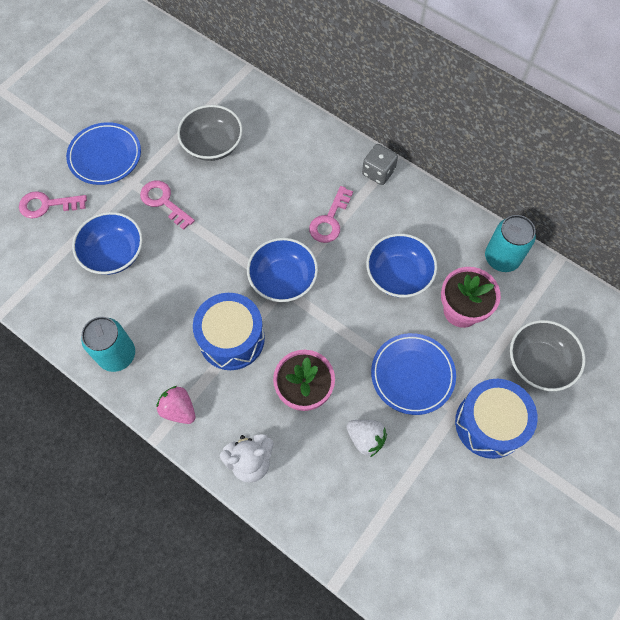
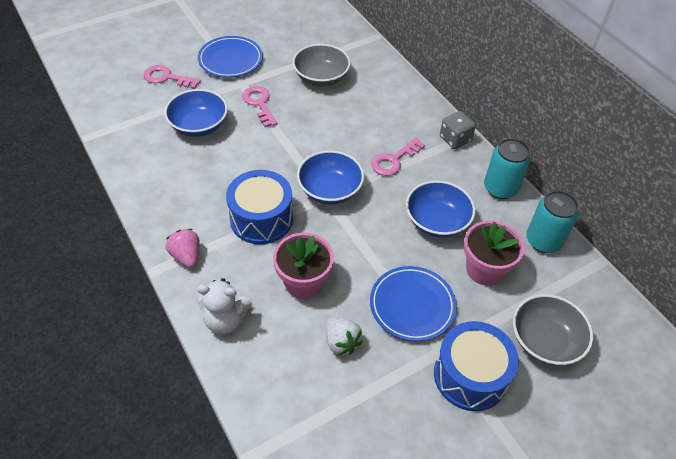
camera: 20 degrees right, 15 degrees down
(117, 355) = (159, 197): turquoise can -> turquoise can (500, 188)

